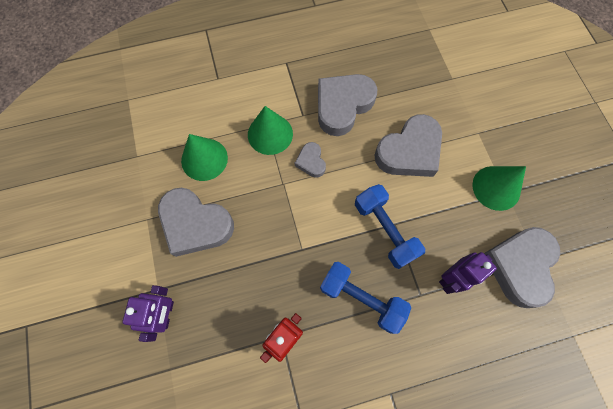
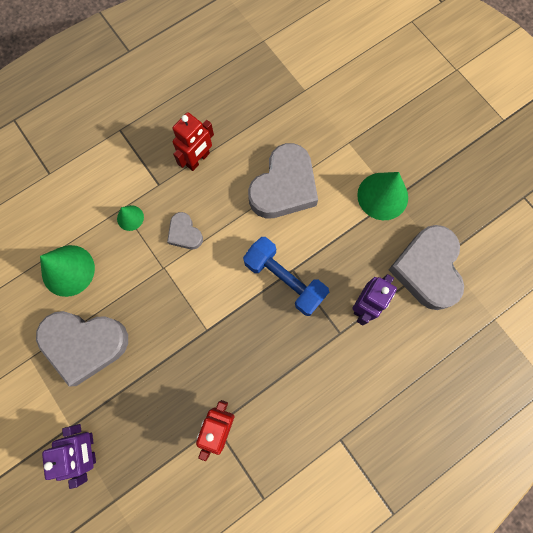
camera: 20 degrees left, 5 degrees up
(270, 134) = (130, 218): green cone -> green cone, size x0.52
(342, 106) = (198, 159): grey heart -> red robot
(361, 298) = (283, 358): blue dumbbell -> none

